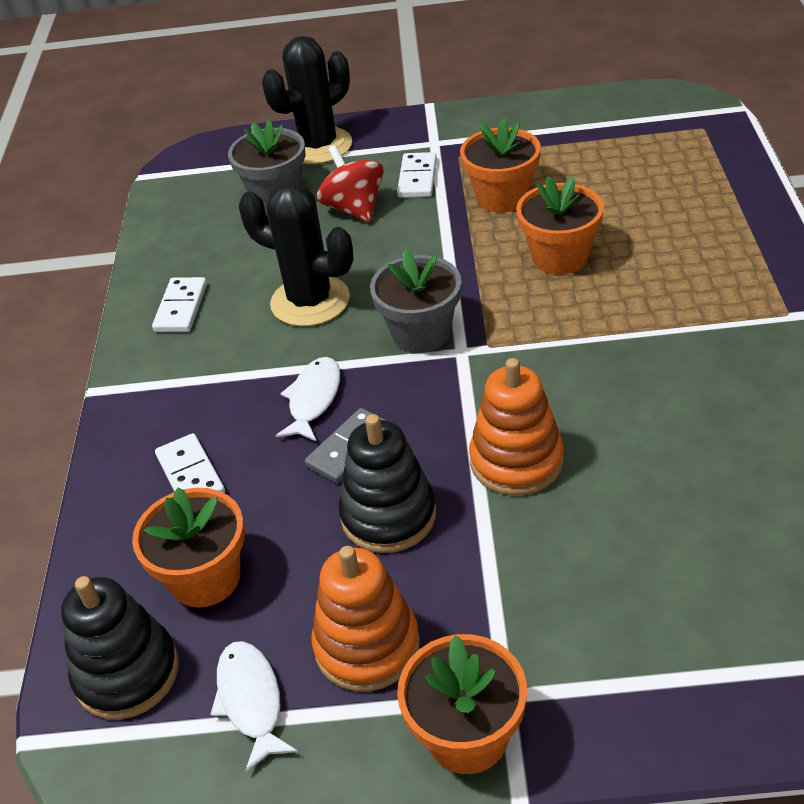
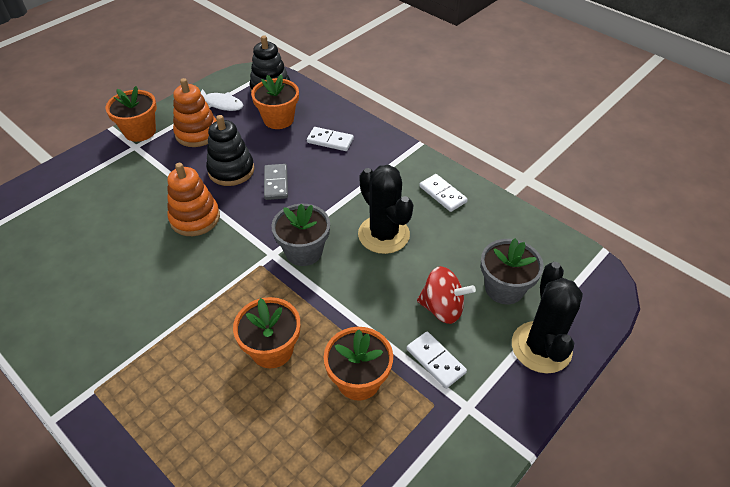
camera: 130 degrees right, 5 degrees up
(310, 301) = (383, 234): black cactus -> black cactus turned 75 degrees clockwise
(313, 399) = (317, 192): white fish -> none

